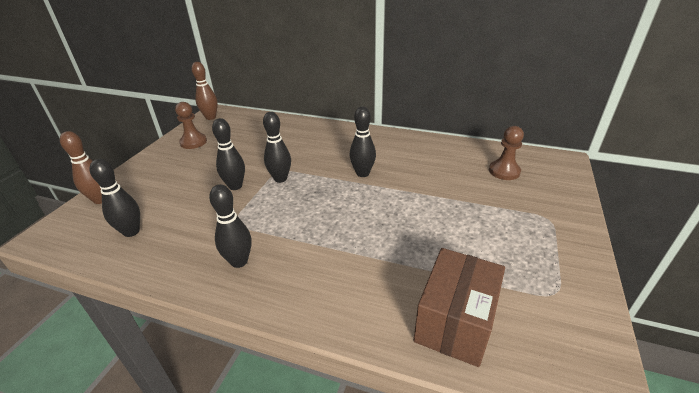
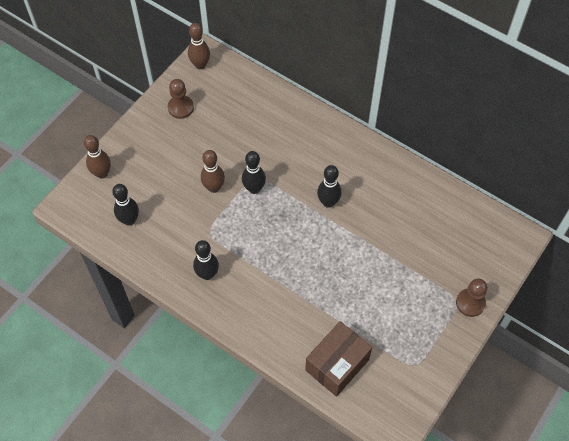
camera: 15 degrees right, 25 degrees up
(235, 186) = (214, 187): black bowling pin -> brown bowling pin
(504, 171) = (456, 236): brown pawn -> brown pawn (470, 303)

